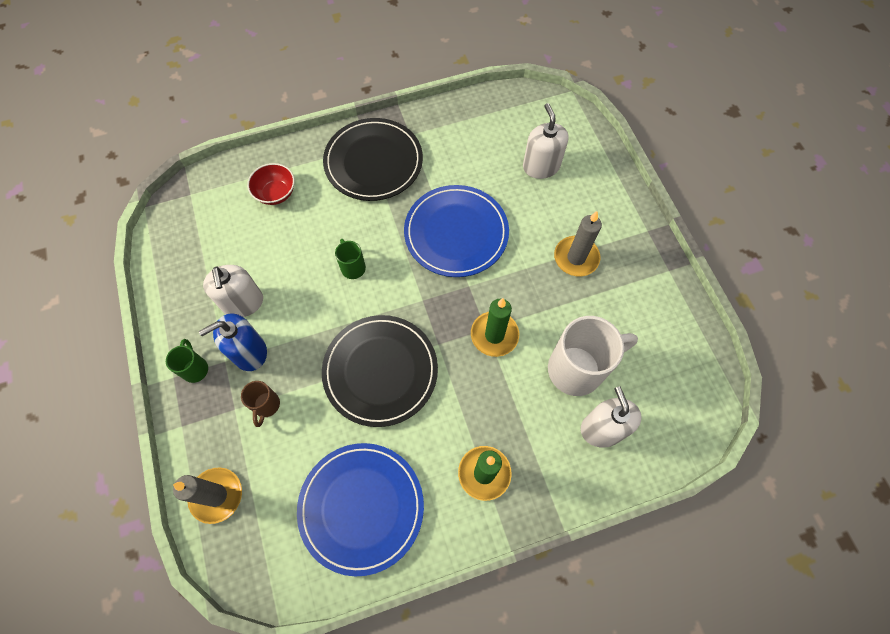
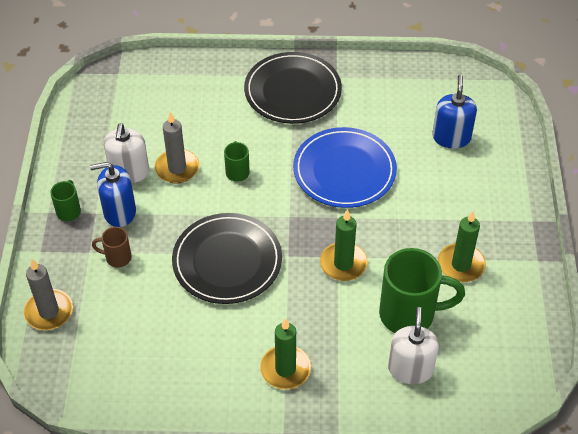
camera: 20 degrees right, 15 degrees down
(266, 406) = (117, 257): brown mug -> brown mug turned 75 degrees clockwise
(276, 193) = (193, 93): red bowl -> none
(361, 507) = (166, 360): blue plate -> none
(541, 166) = (451, 137): white soap dispenser -> blue soap dispenser
(576, 258) = (450, 223): grey candle -> grey candle (177, 168)
(578, 369) = (409, 314): white mug -> green mug
(603, 299) = (461, 265): none -> green candle

